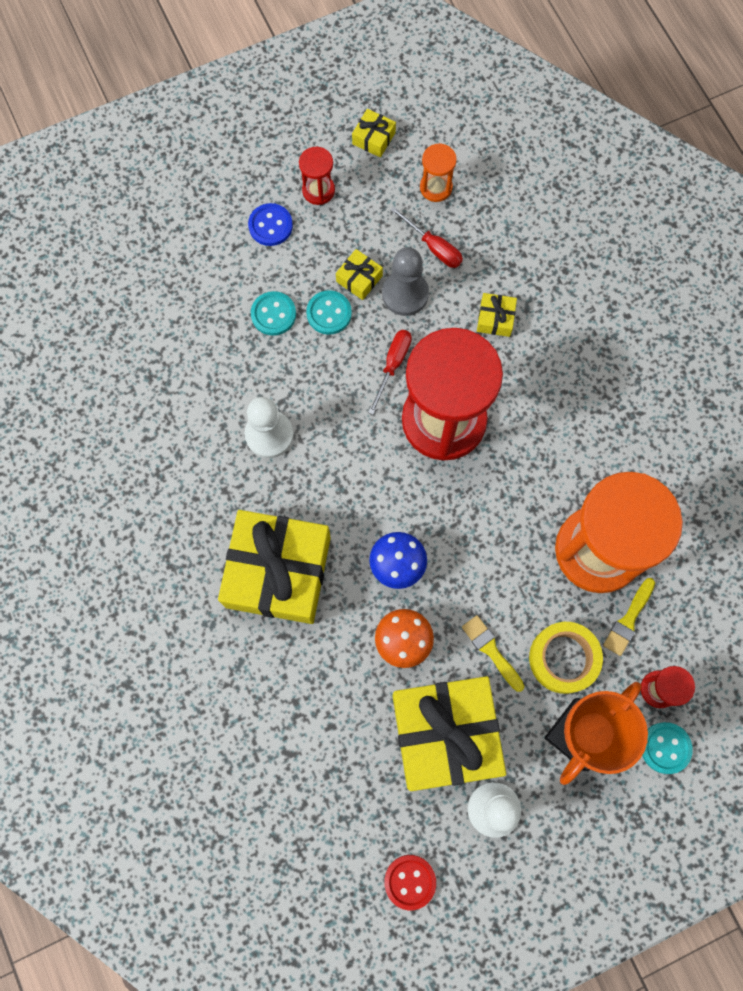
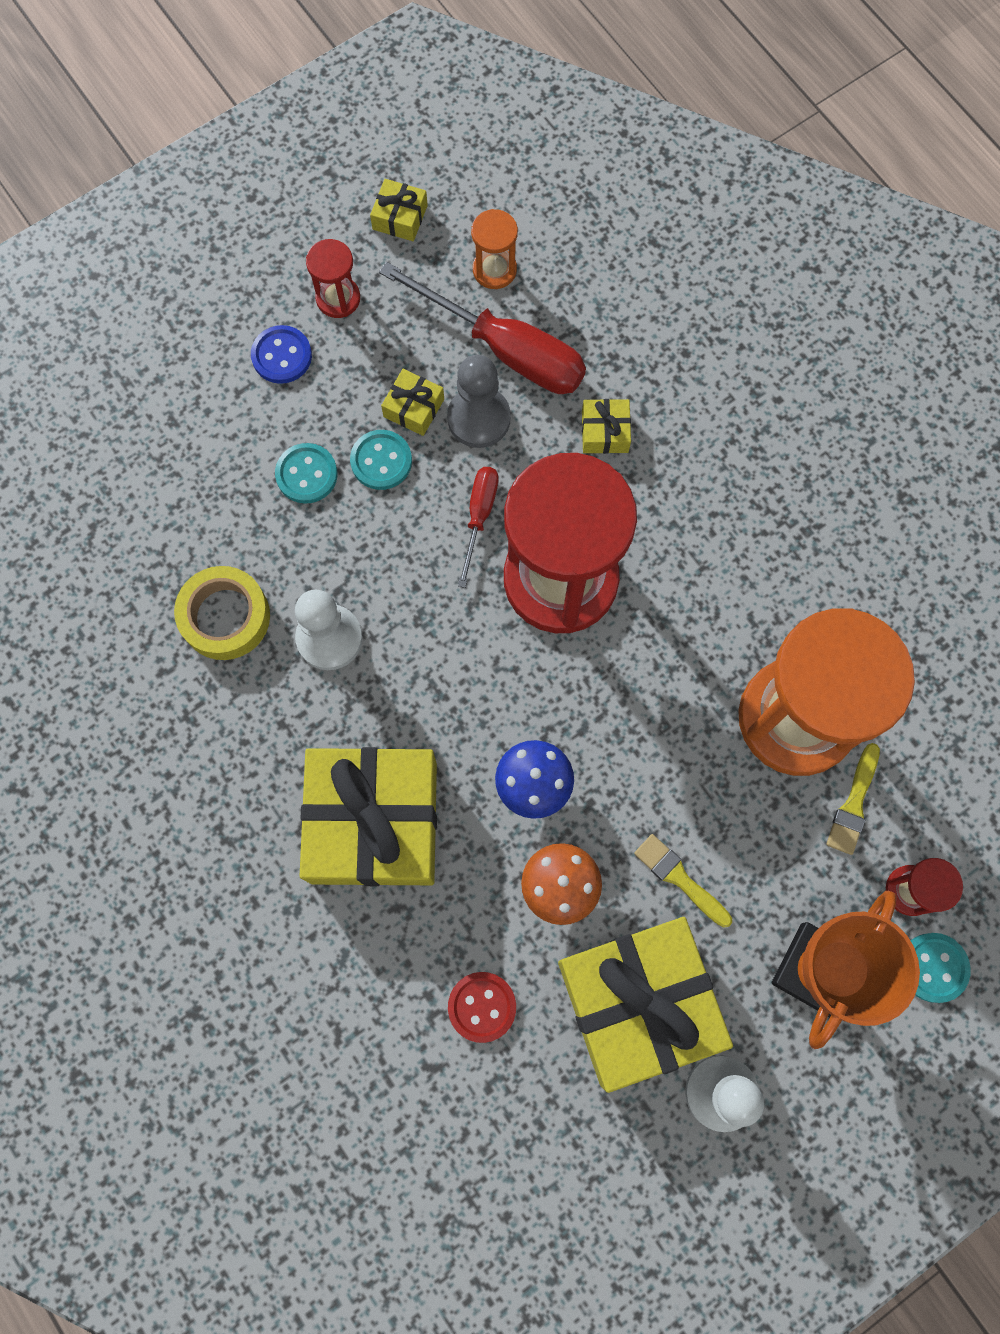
camera: 10 degrees left, 0 degrees up
(410, 881) = (627, 1213): red button -> red button (482, 1006)
(433, 247) = (505, 350): red screwdriver -> red screwdriver, size x1.89
(563, 658) = (777, 871): yellow tape -> yellow tape (225, 617)

